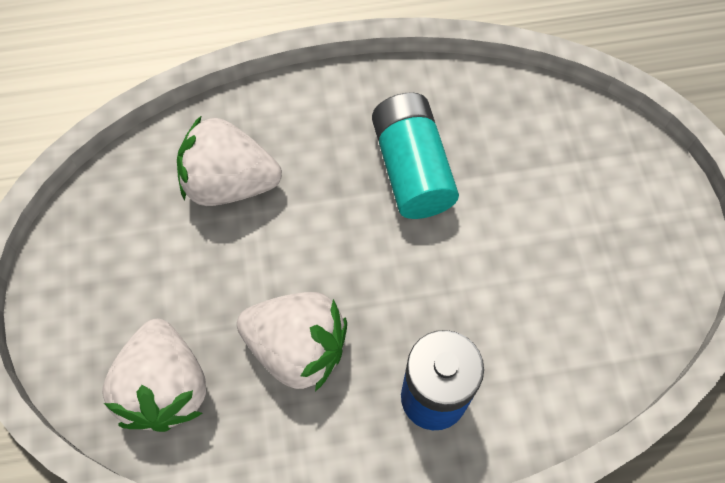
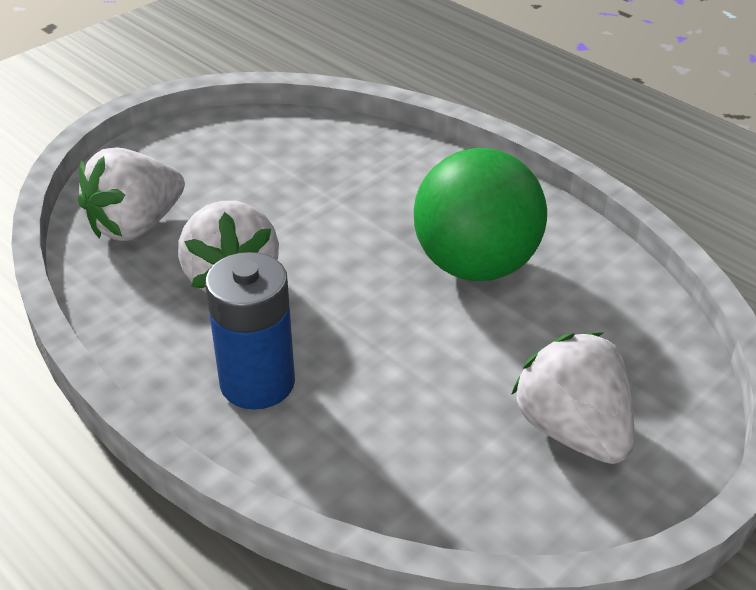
camera: 55 degrees right, 25 degrees down
(230, 183) = (346, 174): white strawberry -> white strawberry (573, 430)
(412, 169) = (475, 265): turquoise battery -> green ball

